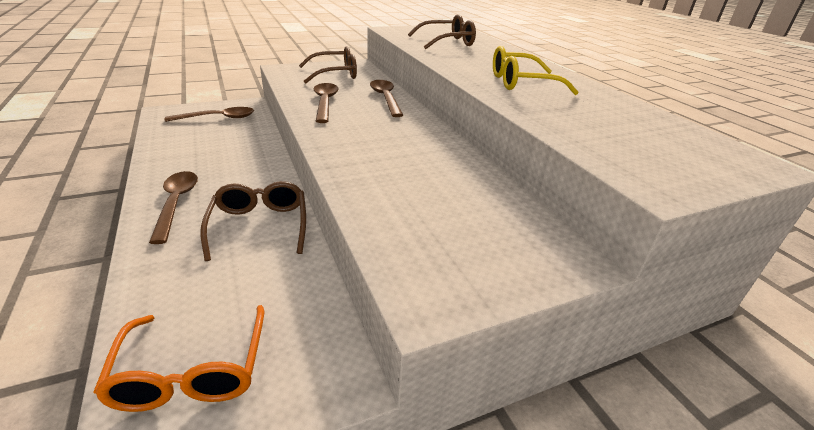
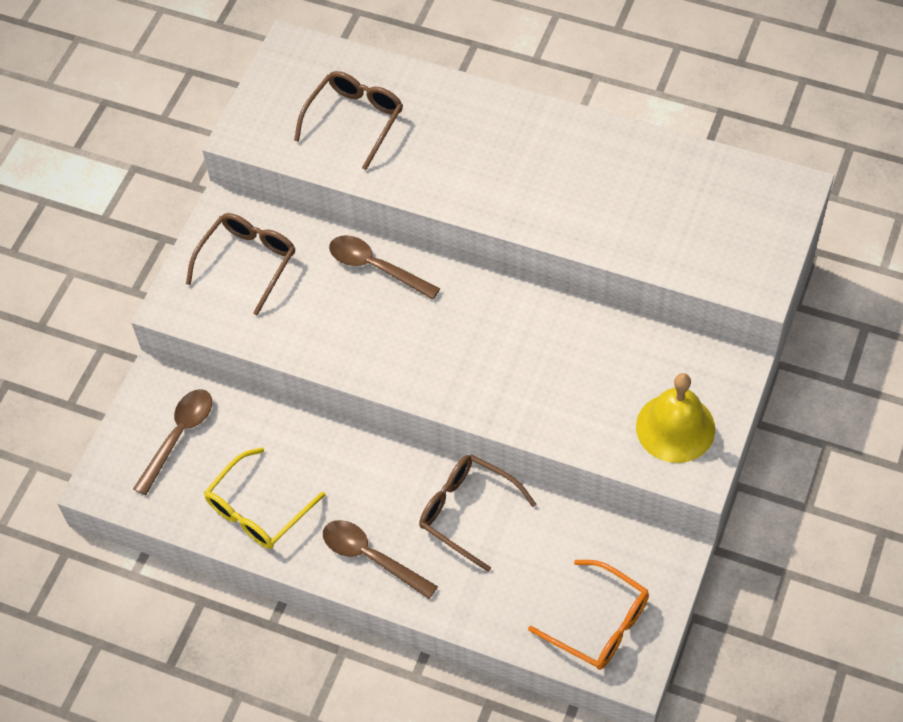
camera: 40 degrees left, 25 degrees up
(325, 103) = (338, 333): brown spoon -> none
(455, 257) = (675, 427): none -> yellow bell
(521, 83) = (540, 179): yellow glasses -> yellow glasses (258, 510)

